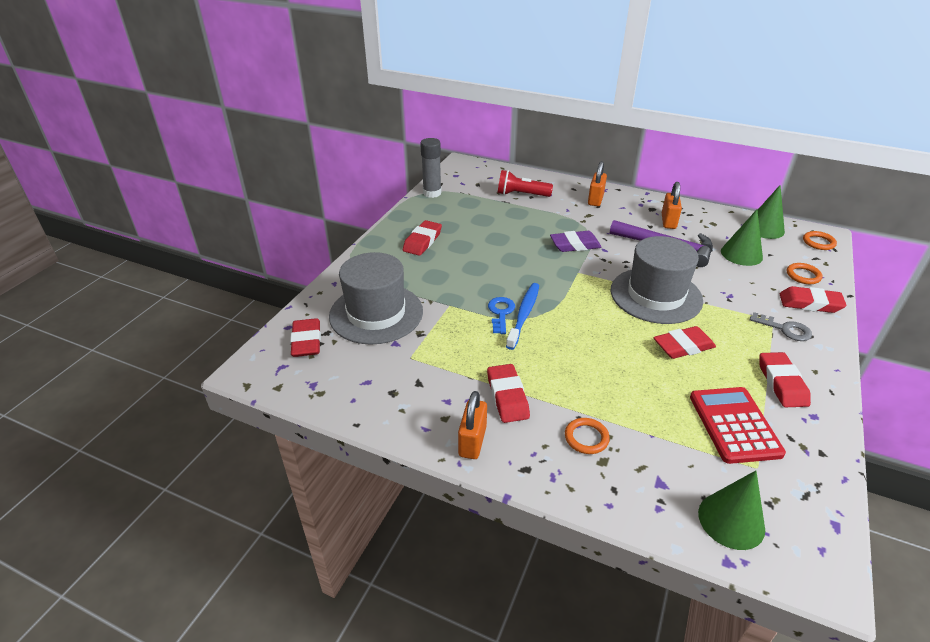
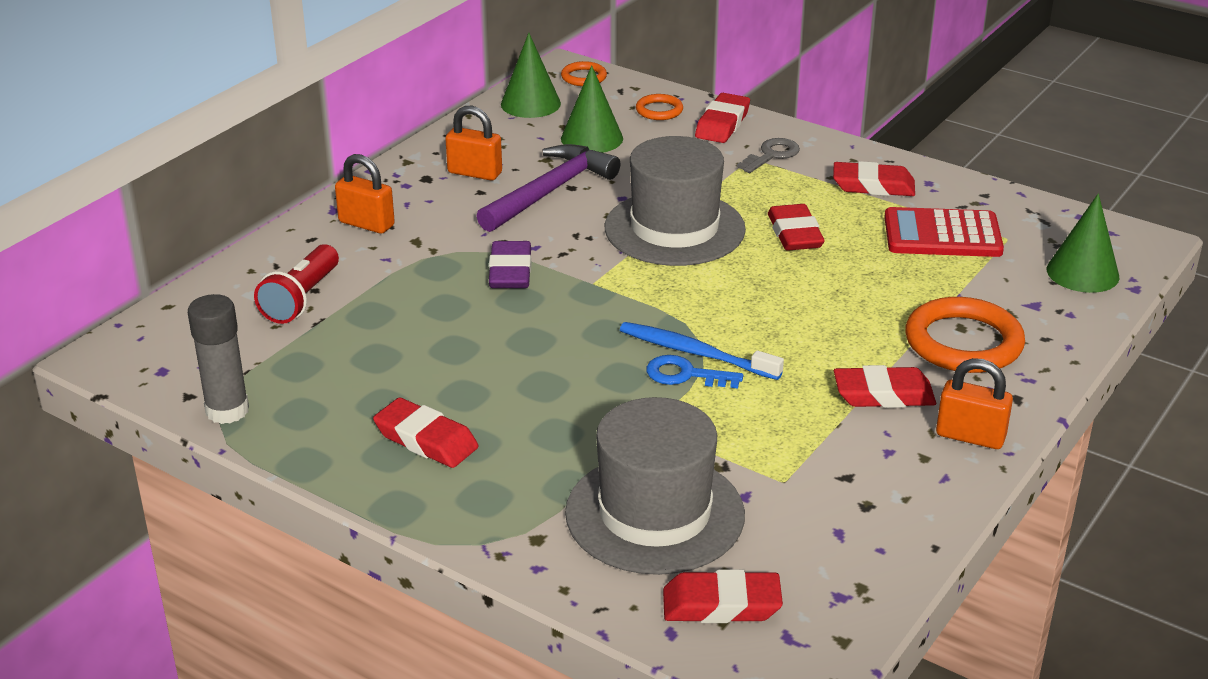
camera: 80 degrees left, 5 degrees down
(586, 438) = (963, 342): orange ring -> orange ring, size x1.98

